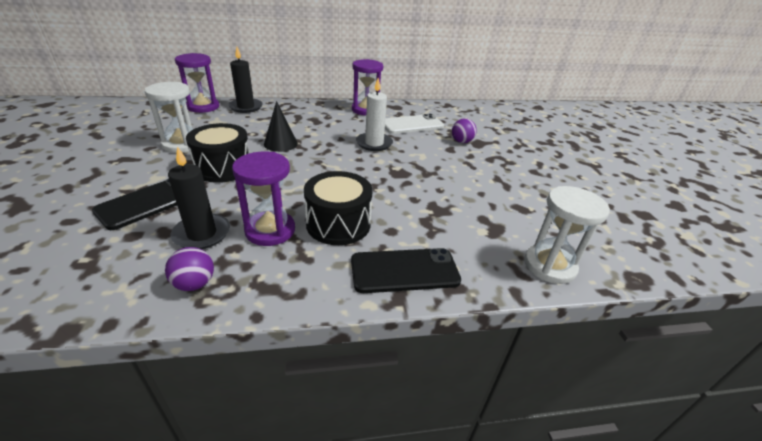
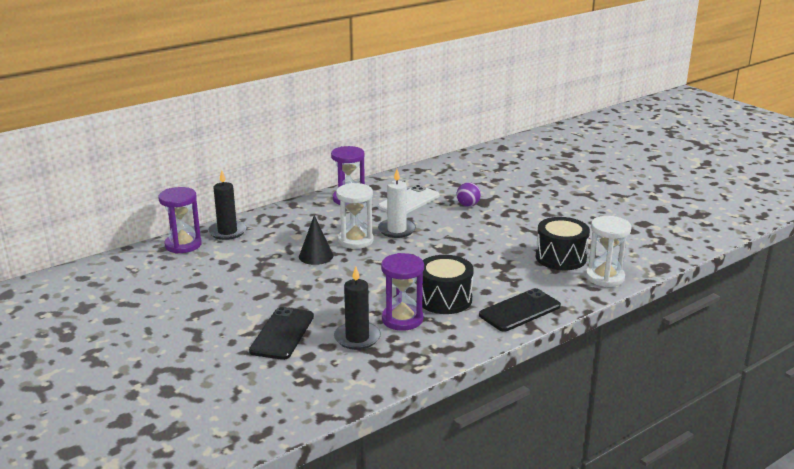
camera: 25 degrees left, 10 degrees down
(182, 144) = (228, 285): white hourglass -> white hourglass (355, 240)
(195, 284) = (397, 363): purple ball -> none
(223, 168) = (299, 291): black drum -> black drum (560, 257)

